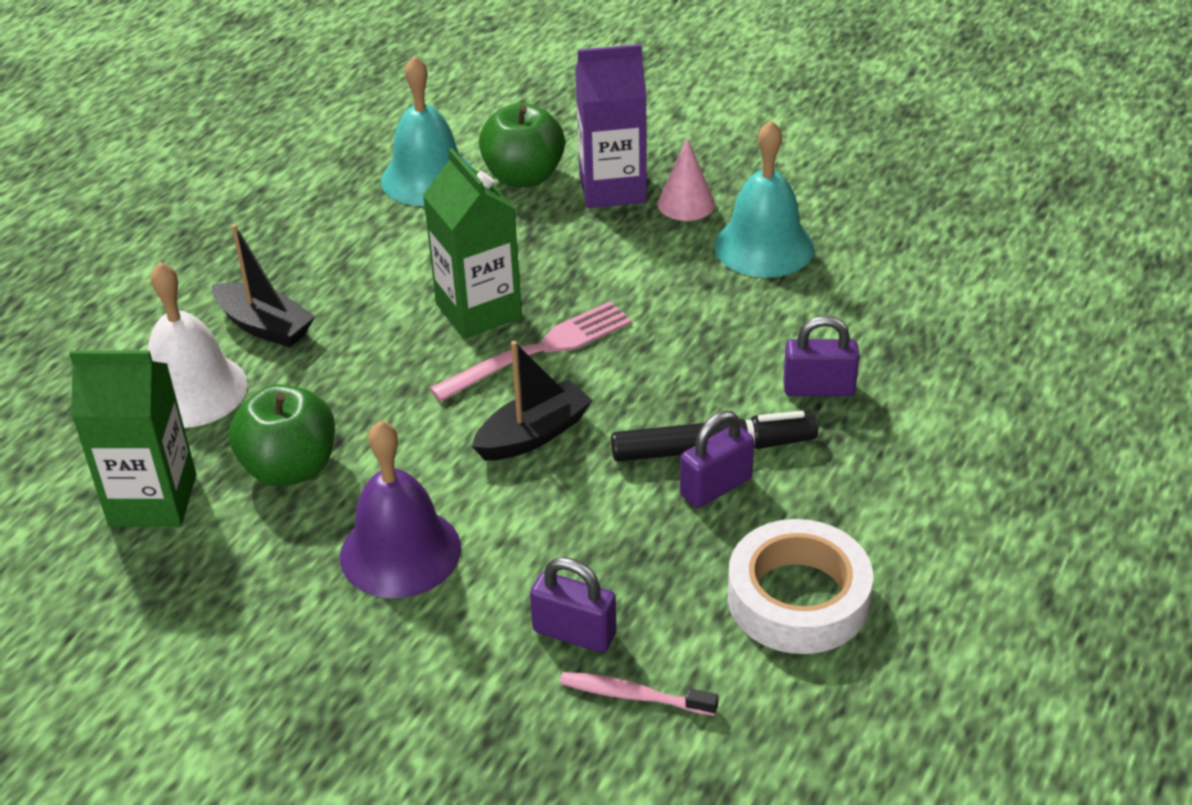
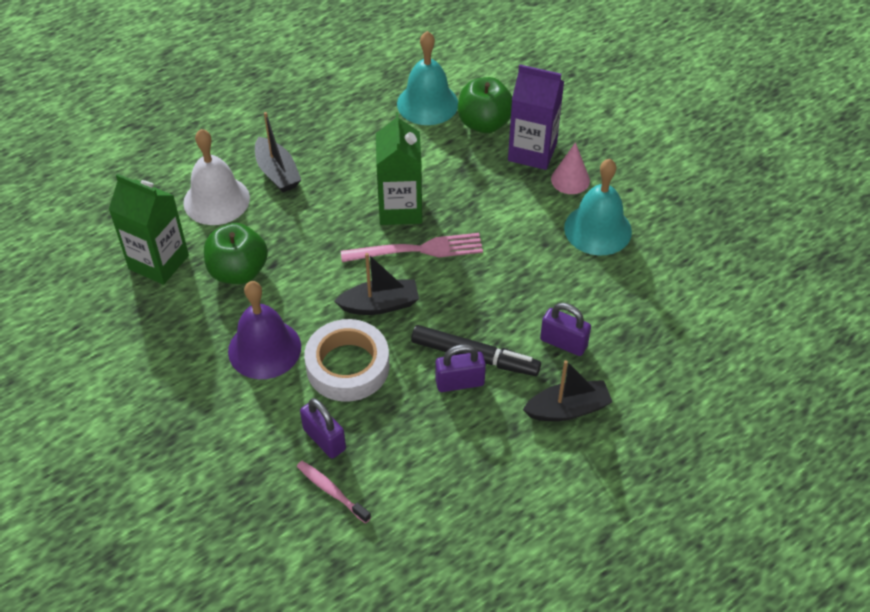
camera: 25 degrees right, 10 degrees up
(798, 598) = (459, 473): white tape -> white tape (347, 366)
(883, 463) = (568, 409): none -> black boat

